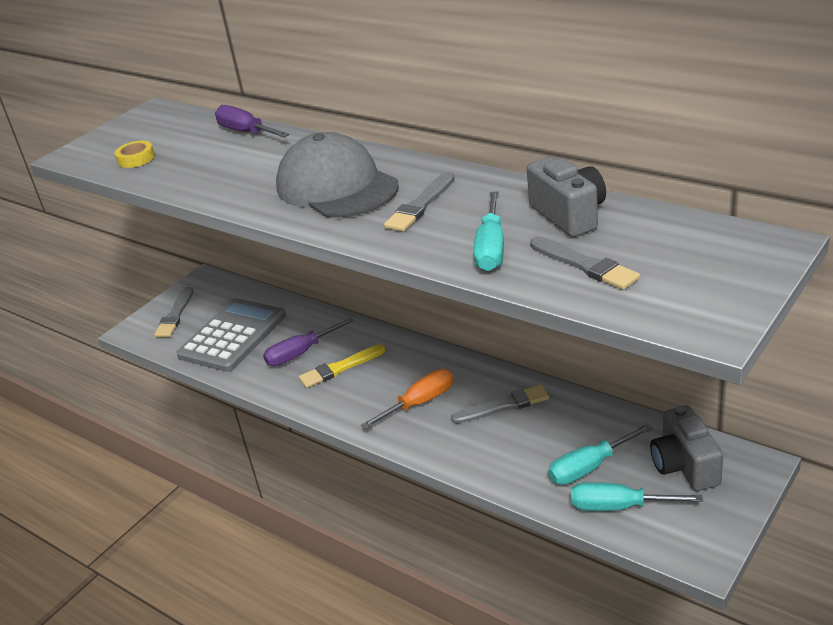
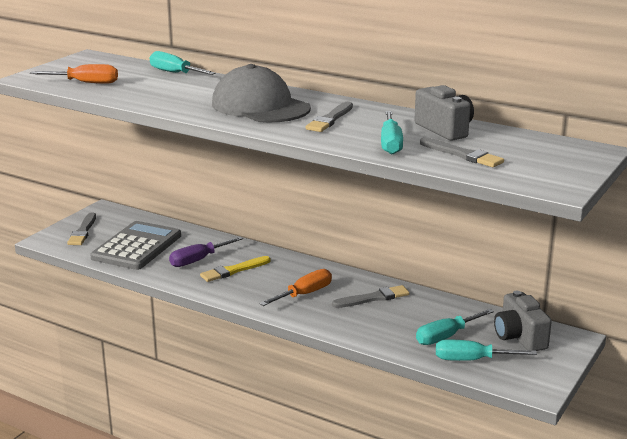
camera: 10 degrees left, 10 degrees down
(136, 159) = (86, 83): yellow tape -> orange screwdriver
(246, 132) = (175, 73): purple screwdriver -> turquoise screwdriver

